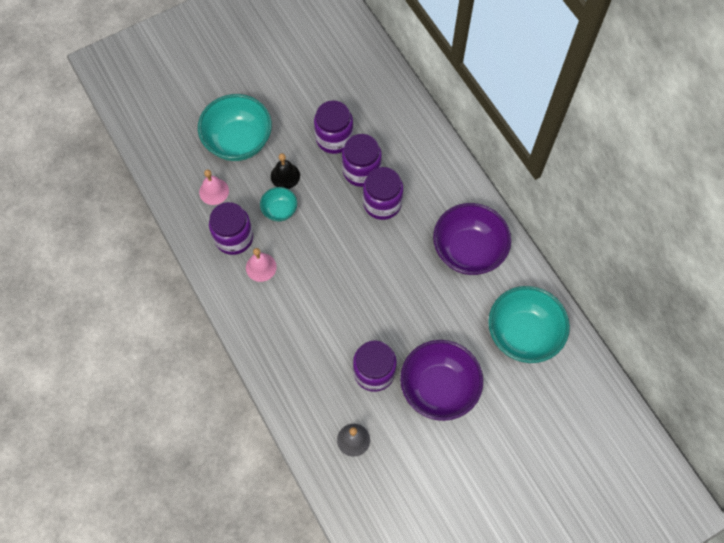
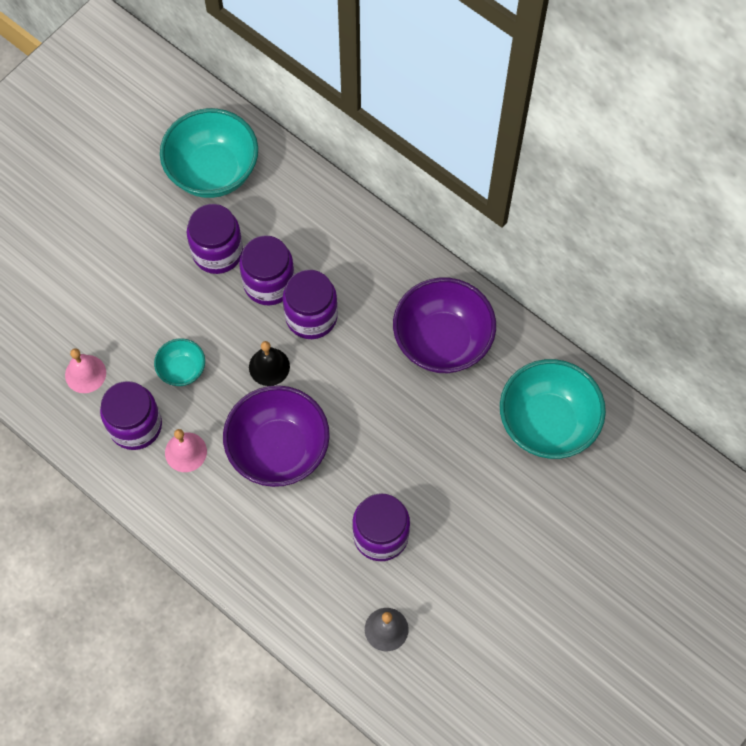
camera: 20 degrees left, 0 degrees up
(238, 141) = (93, 297): turquoise bowl -> turquoise bowl (213, 171)
(285, 176) = (172, 322): black bell -> black bell (269, 366)
(439, 388) = (468, 526): purple bowl -> purple bowl (278, 449)

